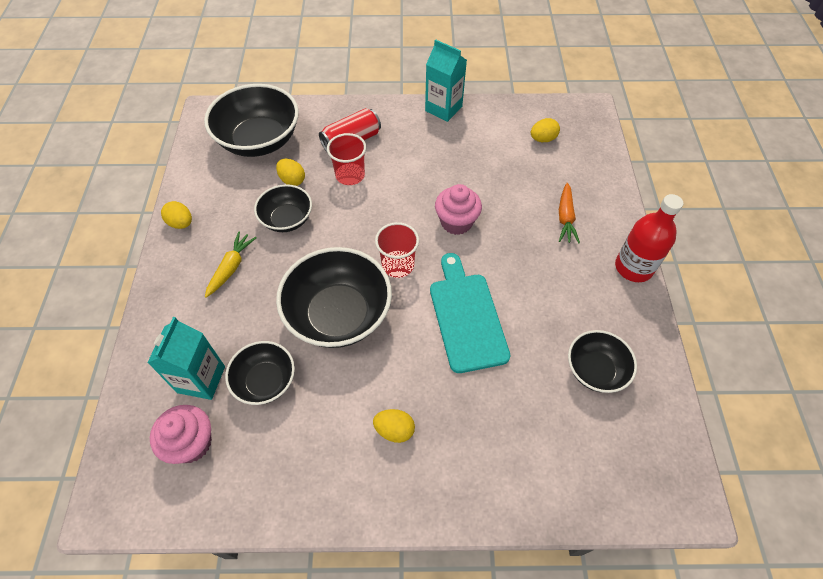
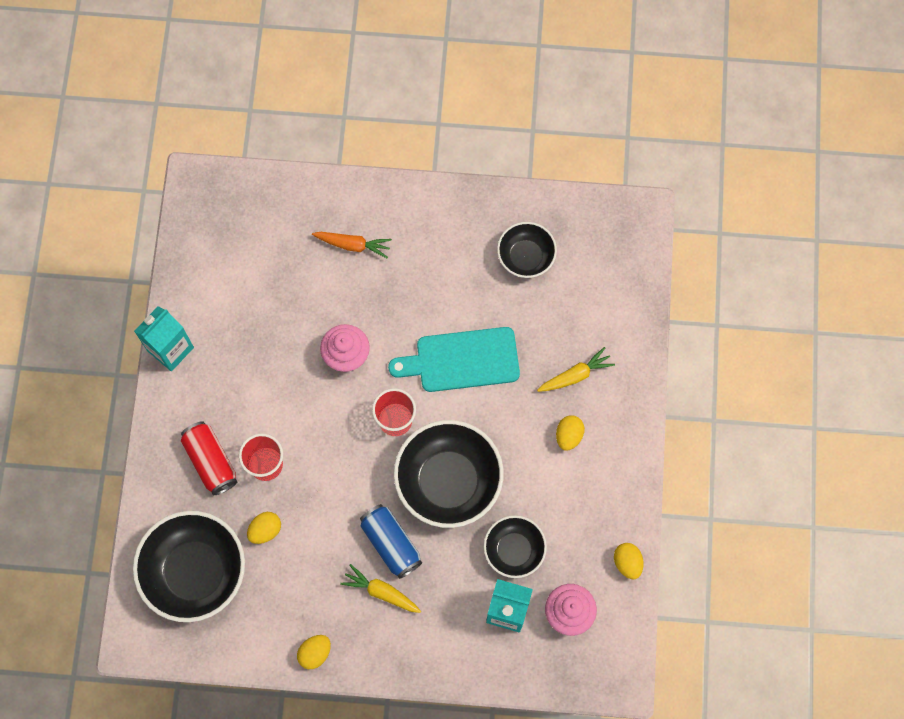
camera: 85 degrees left, 15 degrees up
(277, 271) = (391, 543): none -> blue can
(287, 219) = (322, 535): black bowl -> none
(467, 433) = (575, 375): none -> yellow carrot
(542, 139) = (237, 245): yellow egg -> yellow egg (627, 563)
(633, 267) = (421, 195): red bottle -> none

